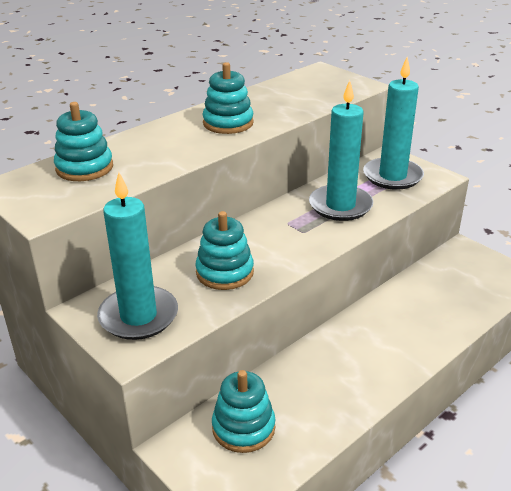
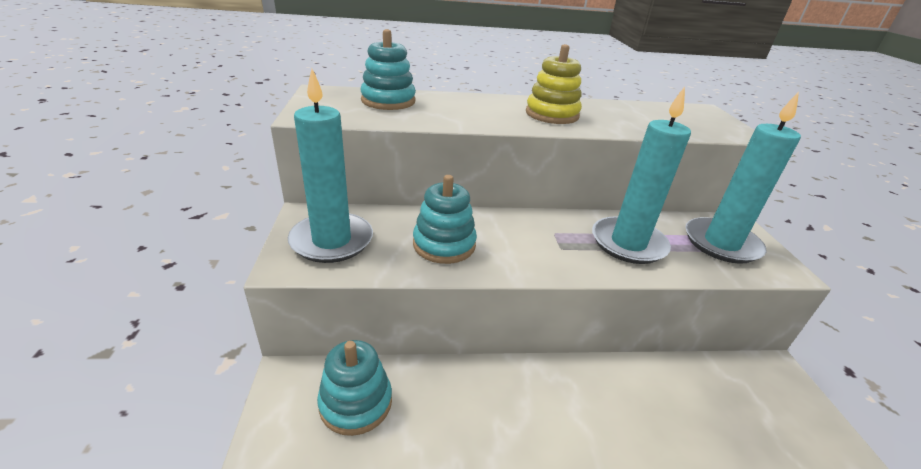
camera: 35 degrees right, 0 degrees up
(228, 123) = (552, 114): turquoise stacking toy -> yellow stacking toy

